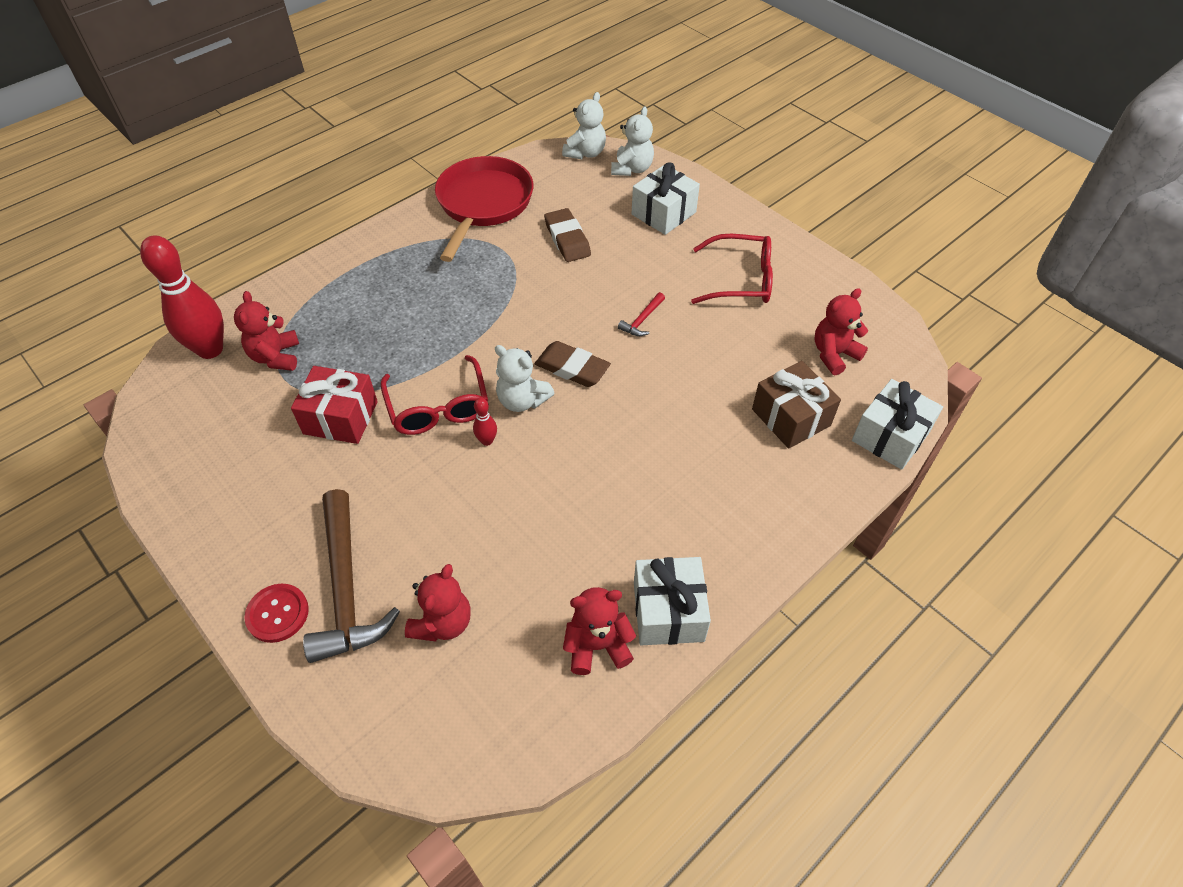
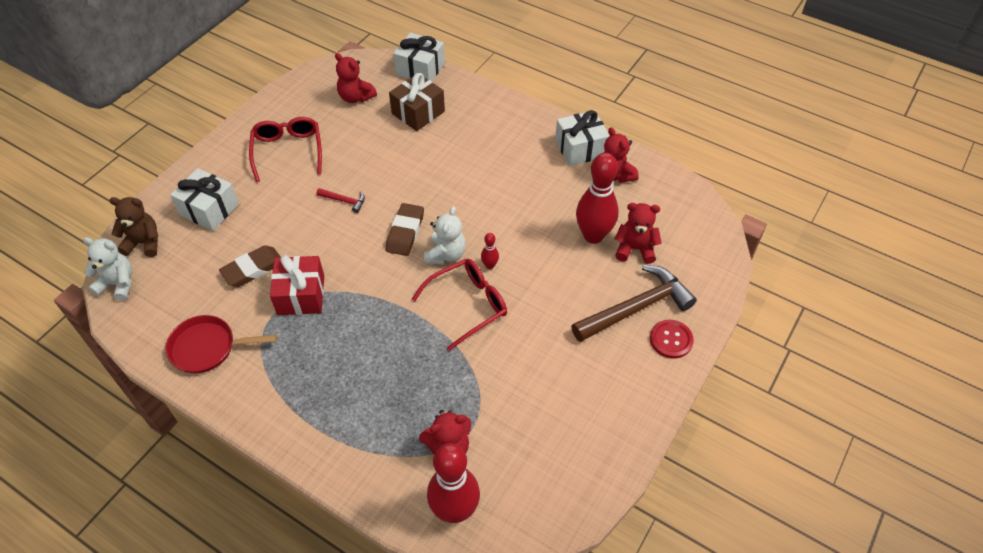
camera: 105 degrees left, 0 degrees up
(340, 418) = (499, 367): red gift -> red gift (301, 295)
(483, 204) = (207, 348): red pan -> red pan, size x0.65
(488, 574) = (593, 235): none -> red bowling pin
(632, 169) = (144, 243): white teddy bear -> brown teddy bear

